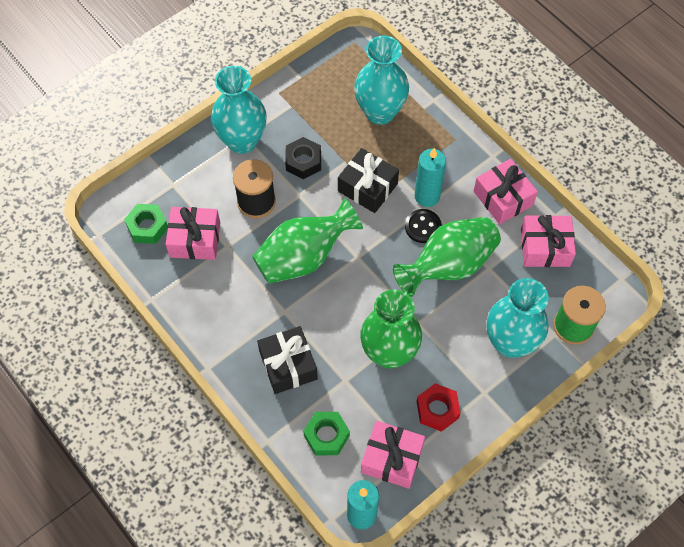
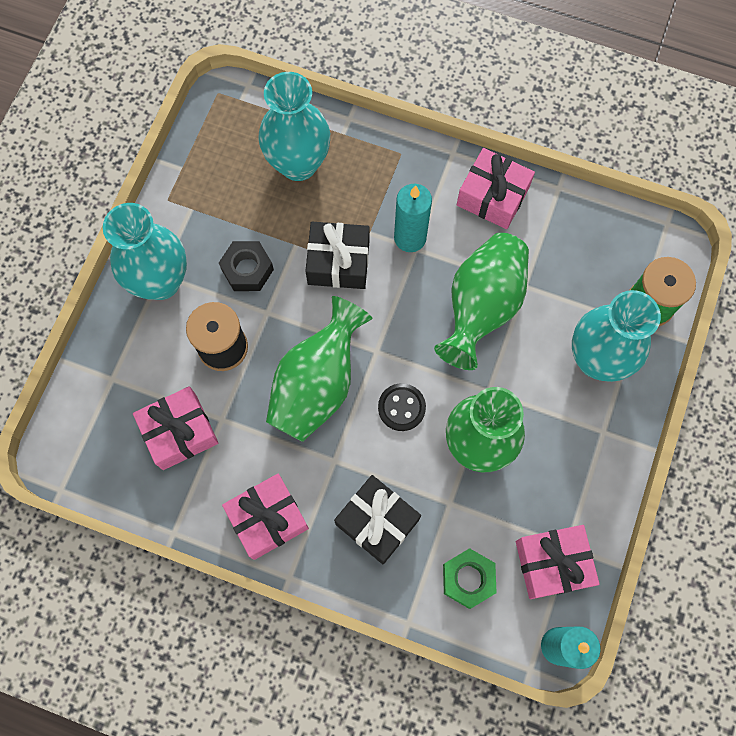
camera: 30 degrees left, 10 degrees up
(147, 227) = (113, 447): green nut -> none
(423, 227) = (427, 276): black button -> black button (401, 407)
(437, 410) = (567, 480): red nut -> none
(545, 247) = (569, 230): pink gift -> pink gift (268, 519)

